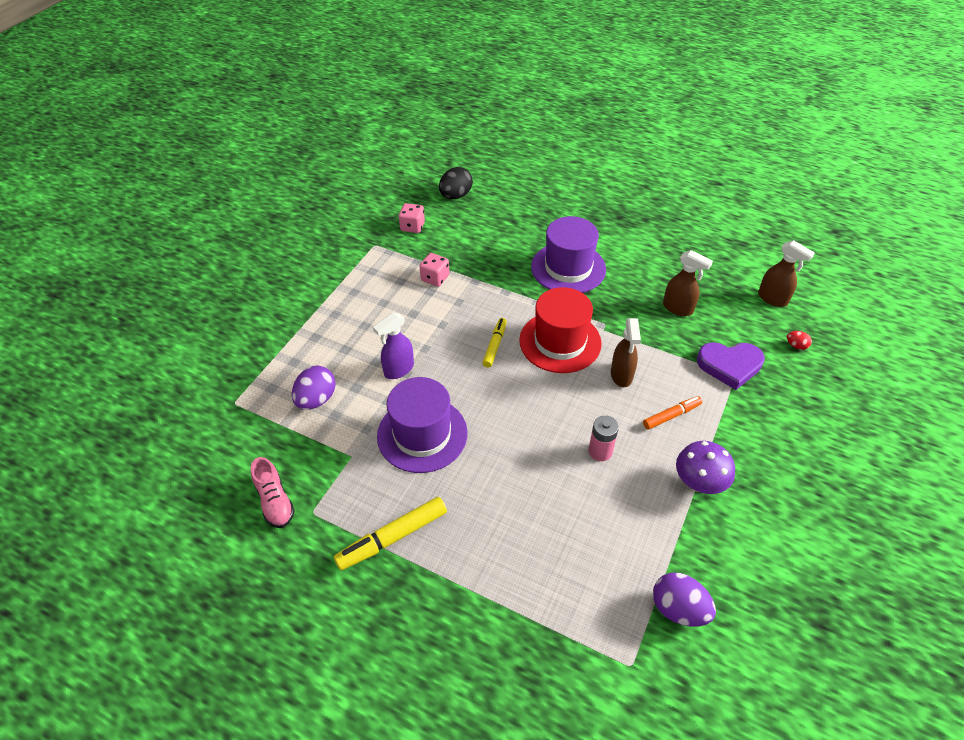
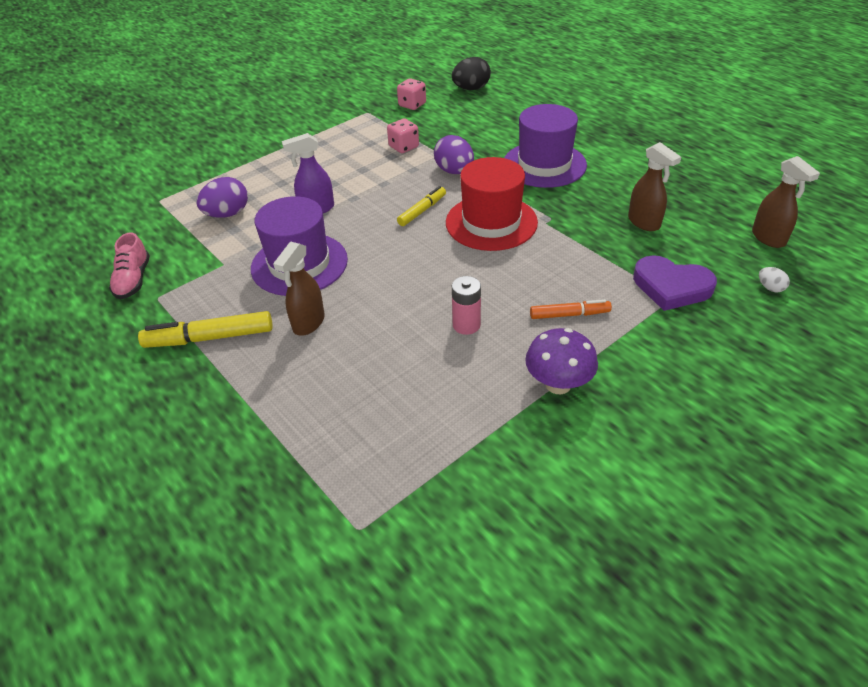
camera: 25 degrees right, 5 degrees down
(621, 375) = (537, 266): brown spray bottle -> brown spray bottle (308, 323)
(678, 609) = (450, 495): purple egg -> purple egg (454, 171)
(796, 346) = (770, 288): red egg -> white egg

